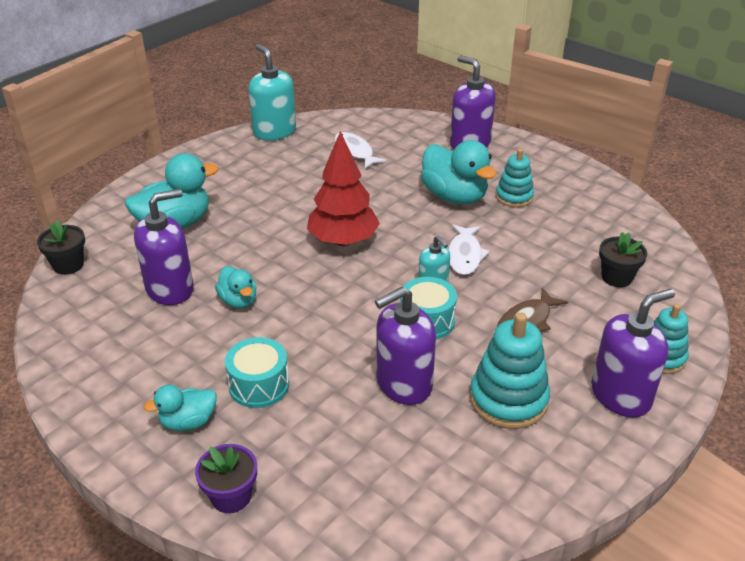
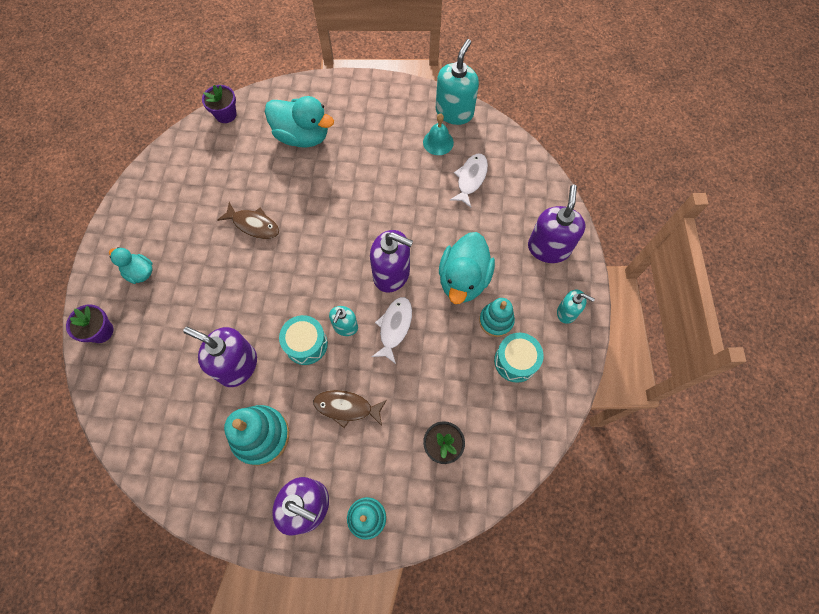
camera: 55 degrees right, 30 degrees up
(68, 265) = (226, 114): black flower pot -> purple flower pot
(170, 289) = (240, 181): purple soap dispenser -> purple soap dispenser (391, 274)
(238, 301) = (253, 225): turquoise duck -> brown fish
(259, 385) = (189, 287): turquoise drum -> turquoise drum (515, 361)
(294, 152) = (438, 142): none -> turquoise bell
(343, 241) = (355, 242): red tree -> none
(465, 255) = (394, 327): white fish -> white fish turned 135 degrees clockwise
(540, 160) = (567, 312): none -> turquoise soap dispenser

